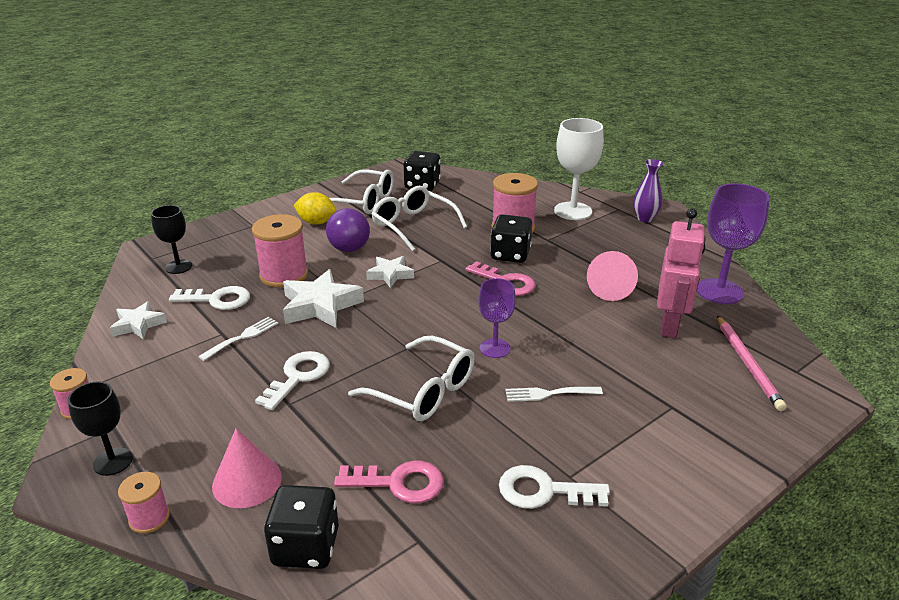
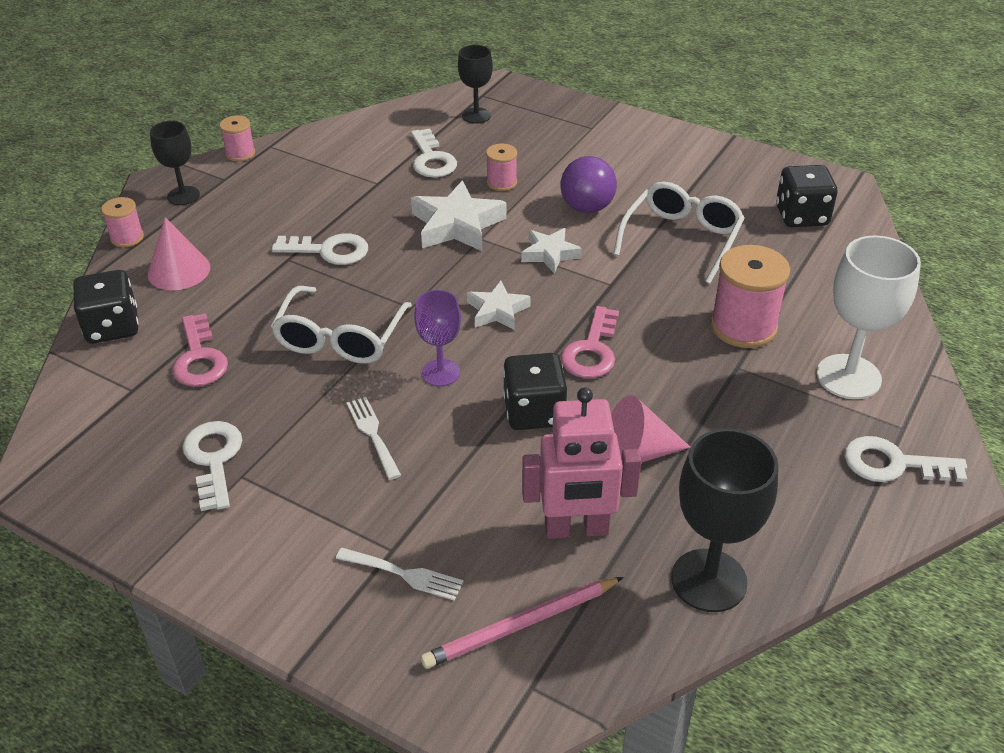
camera: 70 degrees right, 10 degrees up
(138, 325) = (367, 133): white star -> white star (497, 311)
(242, 337) = (376, 196): white fork -> white fork (404, 574)
(284, 275) = (501, 182): pink spool -> pink spool, size x0.54
(316, 222) = (631, 166): yellow lemon -> none
(363, 202) = (711, 183): white glasses -> none
(510, 254) = (666, 340): black dice -> black dice (534, 412)
(645, 218) = (893, 464): purple vase -> white key
(719, 291) = (709, 580): purple goblet -> black goblet

